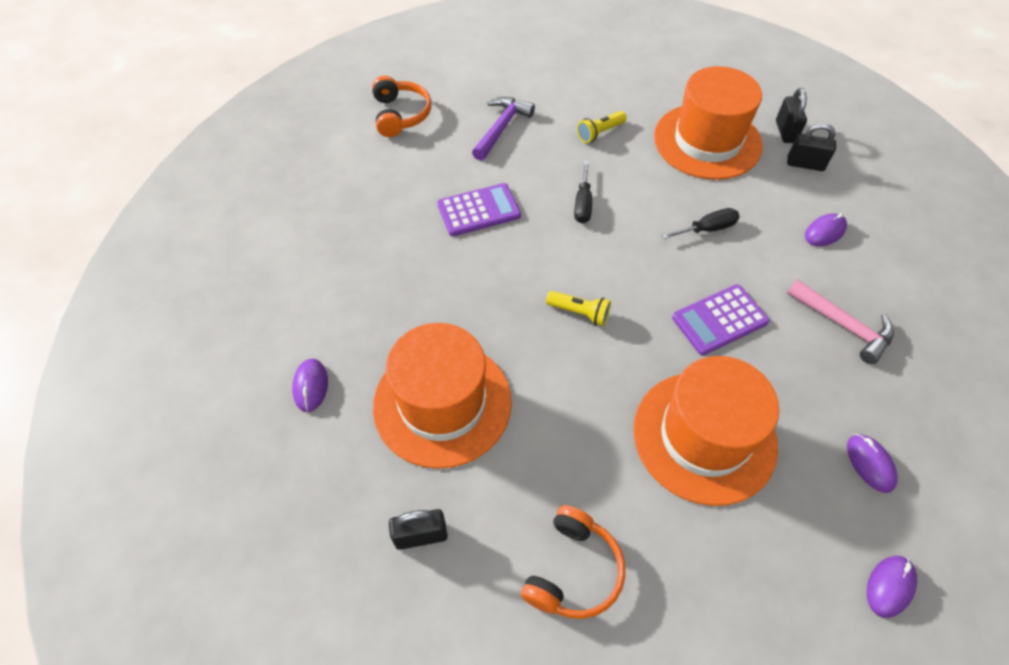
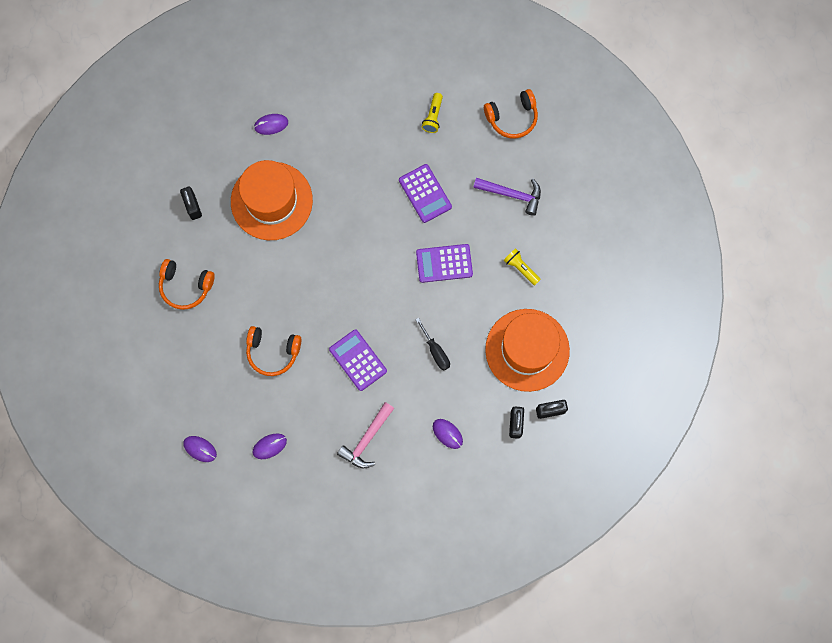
camera: 80 degrees right, 20 degrees up
(579, 313) = (349, 272): yellow flashlight -> yellow flashlight (433, 116)
(583, 204) = (444, 263): black screwdriver -> purple calculator
(704, 436) = (273, 352): orange hat -> orange headphones

